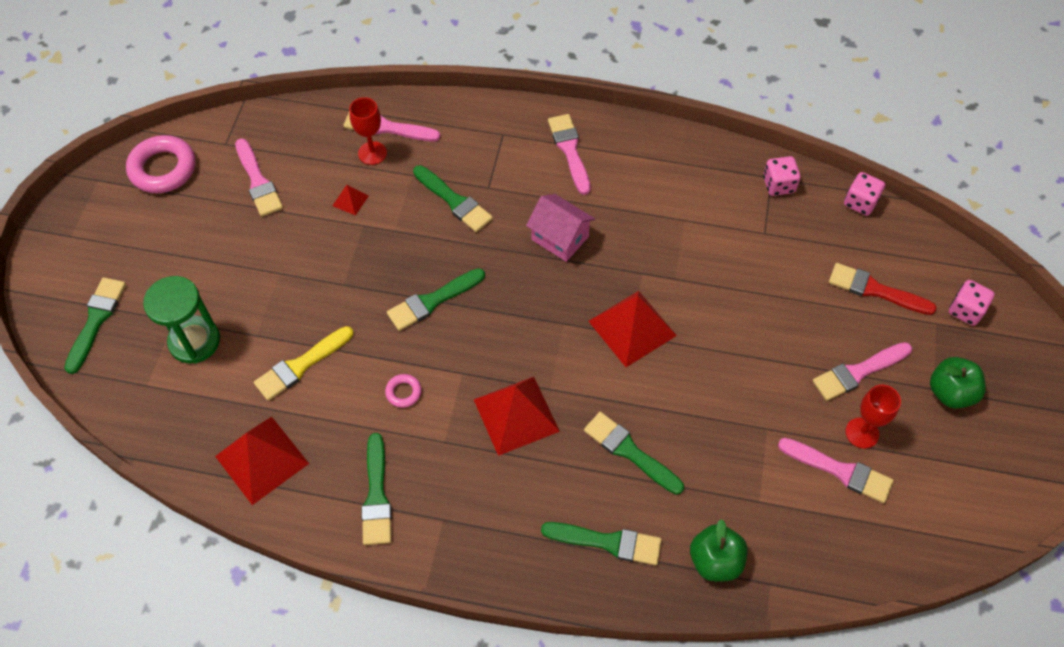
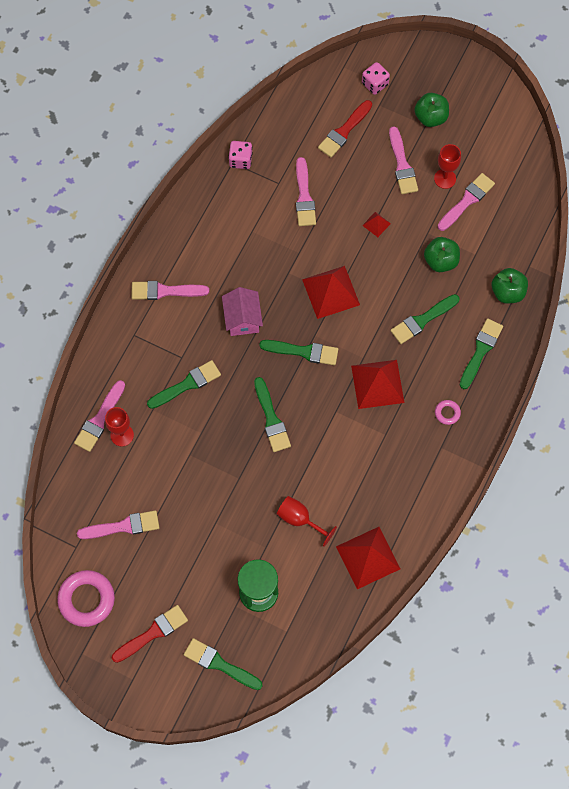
camera: 75 degrees left, 10 degrees up
(129, 242) = (153, 633): none -> red brush
(301, 365) = (300, 519): yellow brush -> red goblet
(350, 200) = (163, 460): red pyramid -> red pyramid (376, 224)
(377, 496) = (414, 486): green brush -> green brush (303, 351)
(403, 392) = (340, 453): pink ring -> pink ring (447, 413)
(560, 238) = (242, 319): pink house -> pink house turned 60 degrees counterclockwise
(730, 456) = (440, 261): none -> green apple
(758, 266) = (304, 196): none -> pink brush
(860, 202) = (271, 113): pink dice -> none

